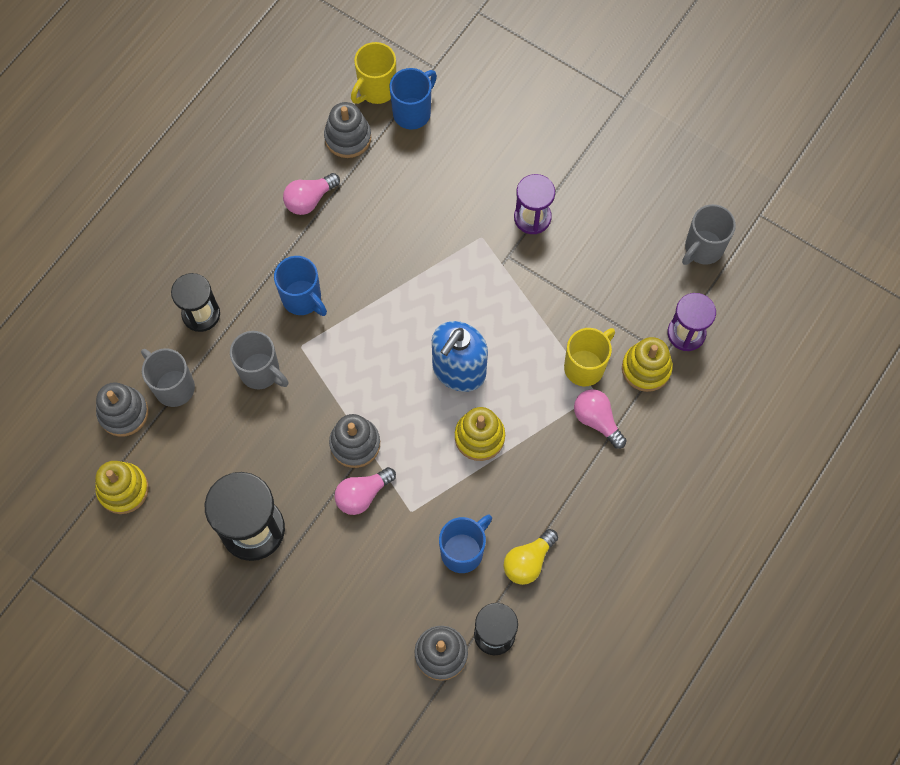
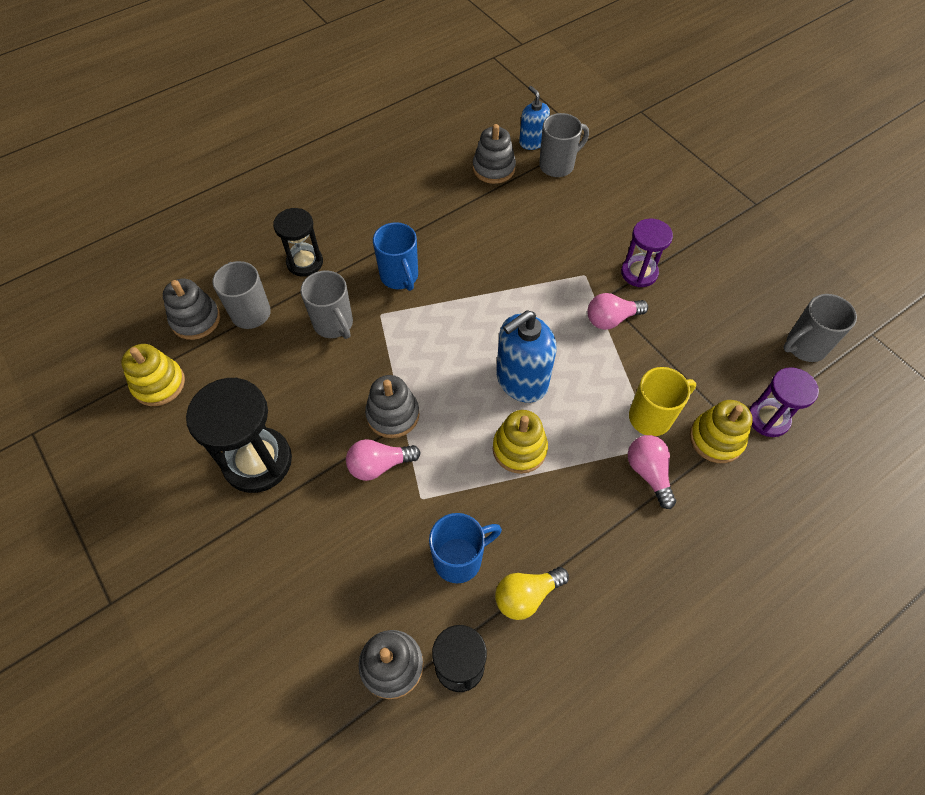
camera: 20 degrees right, 10 degrees down
(309, 199) = (440, 204): pink light bulb -> pink light bulb (611, 319)
(376, 90) = (532, 142): yellow mug -> blue soap dispenser
(413, 112) = (557, 165): blue mug -> grey mug

